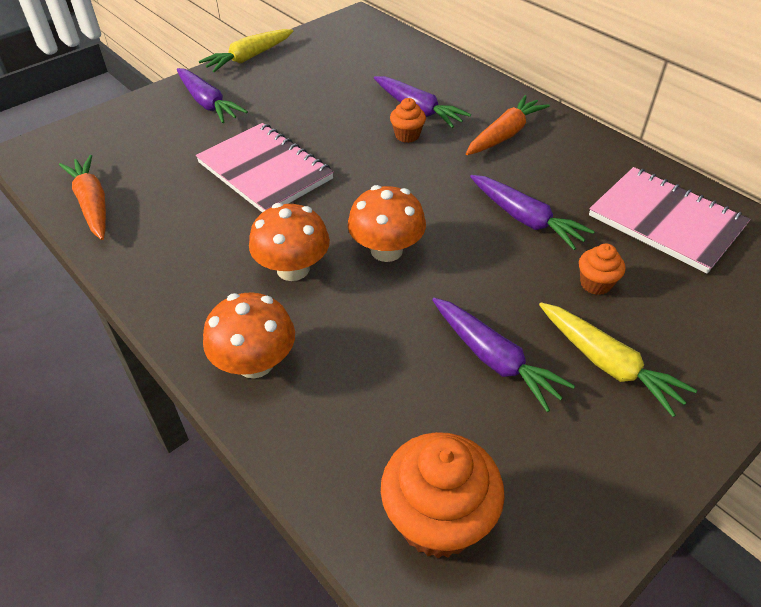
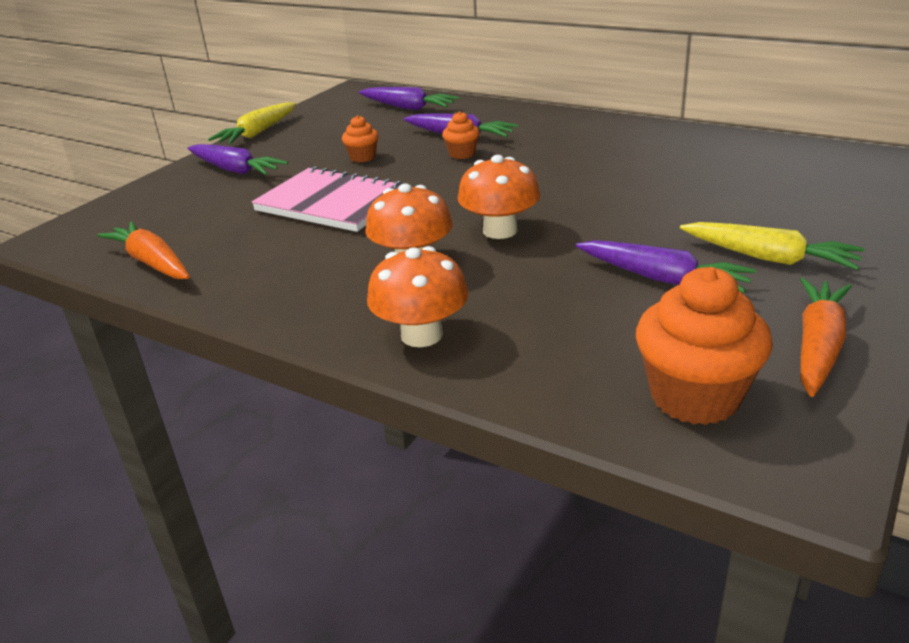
camera: 15 degrees left, 15 degrees down
(505, 135) = (556, 137): orange carrot -> orange carrot (818, 346)
(525, 219) = (618, 184): purple carrot -> purple carrot (408, 107)
(595, 284) = (716, 211): orange cupcake -> orange cupcake (363, 157)
(666, 221) = (746, 161): pink notebook -> none

